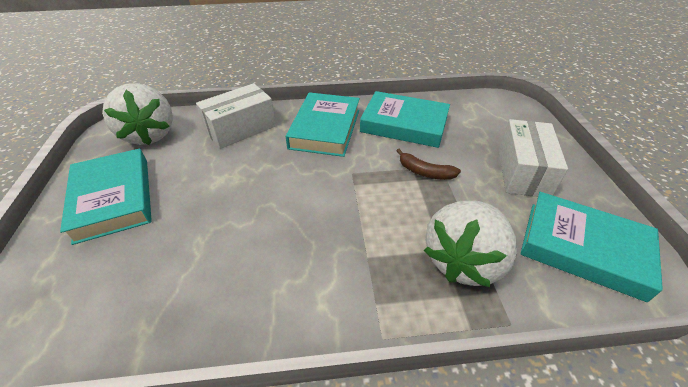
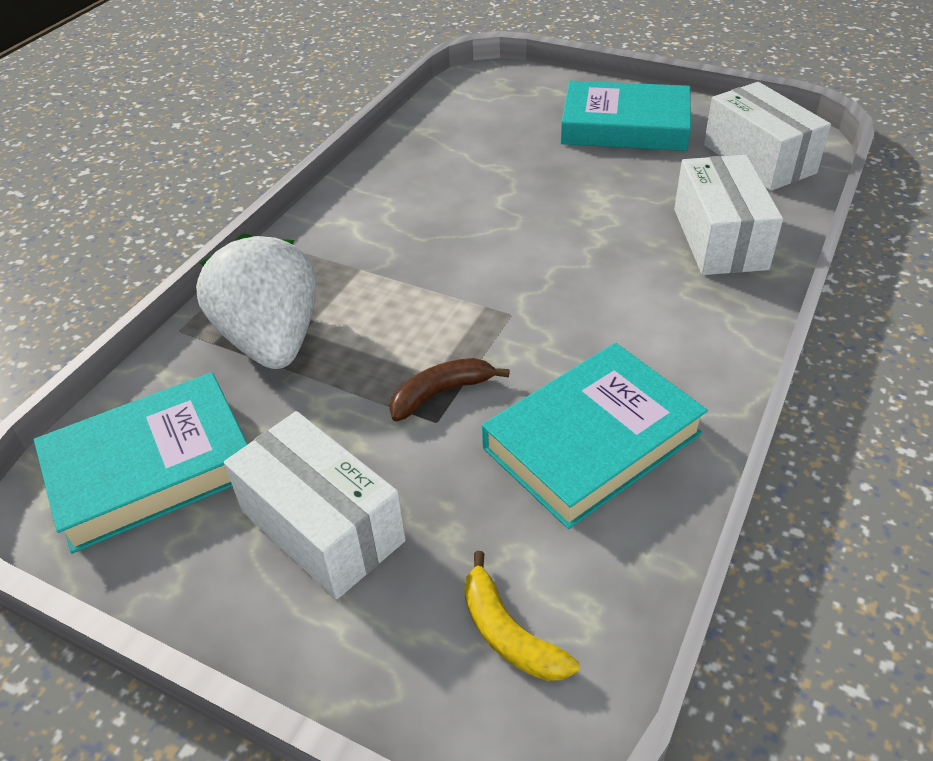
camera: 125 degrees right, 0 degrees up
(150, 134) = (758, 159): white strawberry -> white box
(325, 129) = (653, 328): turquoise book -> none
(495, 115) = (509, 633): none -> yellow banana

